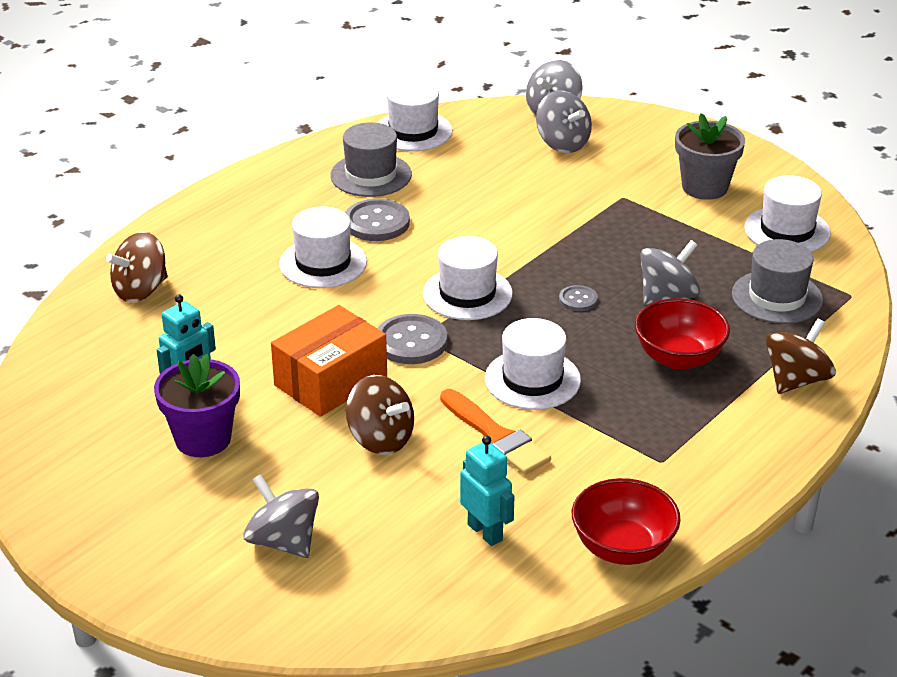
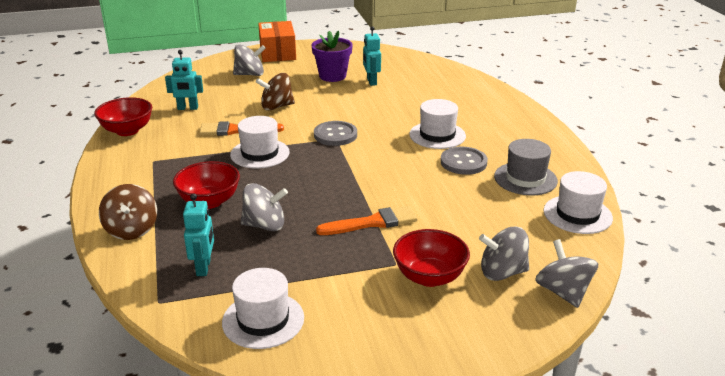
camera: 125 degrees right, 5 degrees down
(141, 290) = (464, 89): brown spinning top -> none
(331, 381) = (333, 109): orange box -> orange box (277, 53)
(467, 294) = (356, 163): white hat -> none
(575, 234) = (372, 223): none -> orange brush
(578, 300) = (304, 194): grey button -> none
(617, 175) = (429, 277): none -> red bowl
(667, 296) = (265, 225): grey spinning top -> grey spinning top turned 90 degrees counterclockwise
(704, 187) = (367, 312): grey flower pot -> none
(777, 297) = (204, 267): grey hat -> turquoise robot

